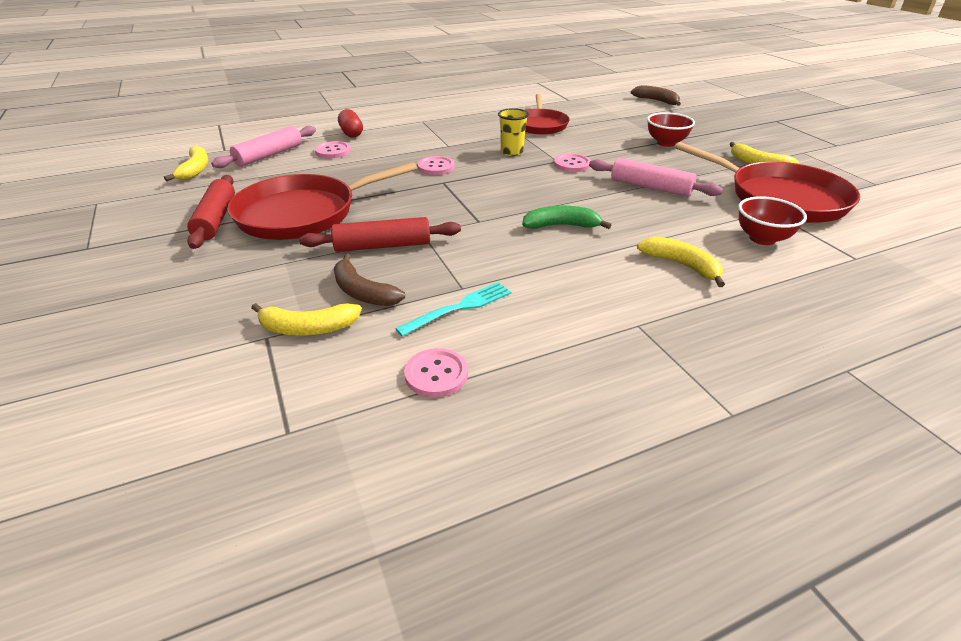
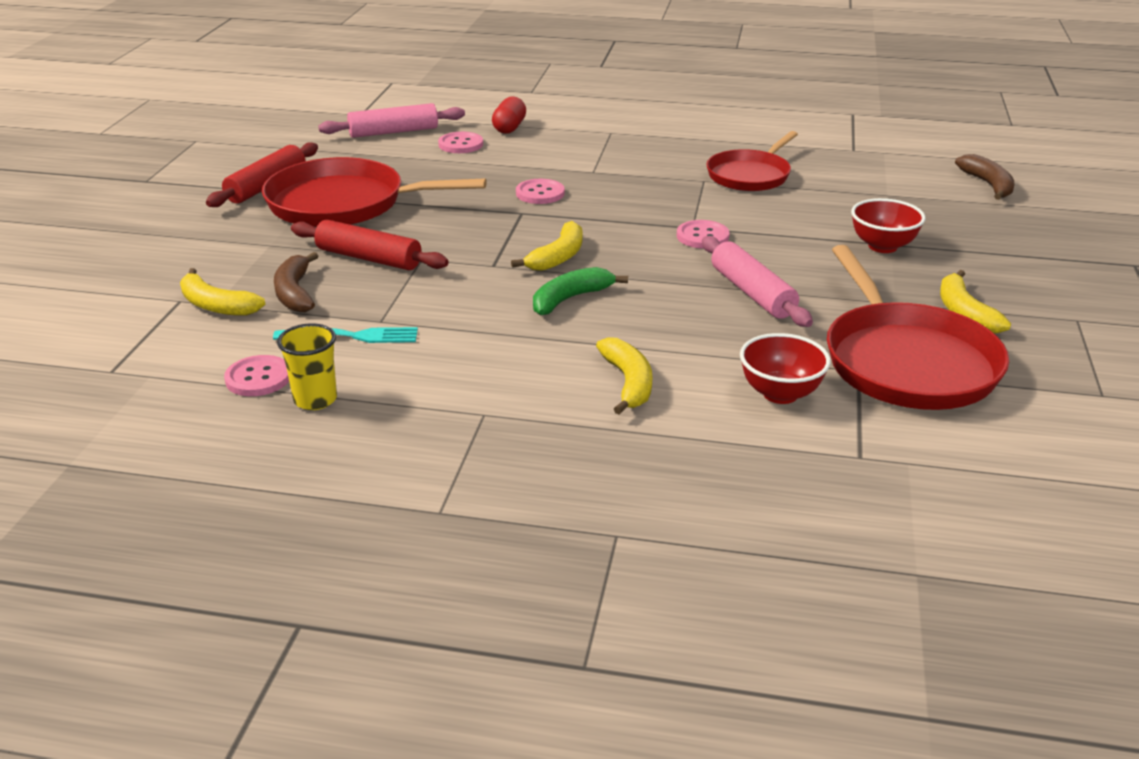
camera: 35 degrees right, 5 degrees down
(195, 170) = (309, 130): yellow banana -> yellow banana (558, 257)
(512, 152) = (655, 200): yellow cup -> yellow cup (315, 400)
(561, 226) = (570, 299): green banana -> green banana turned 75 degrees counterclockwise

